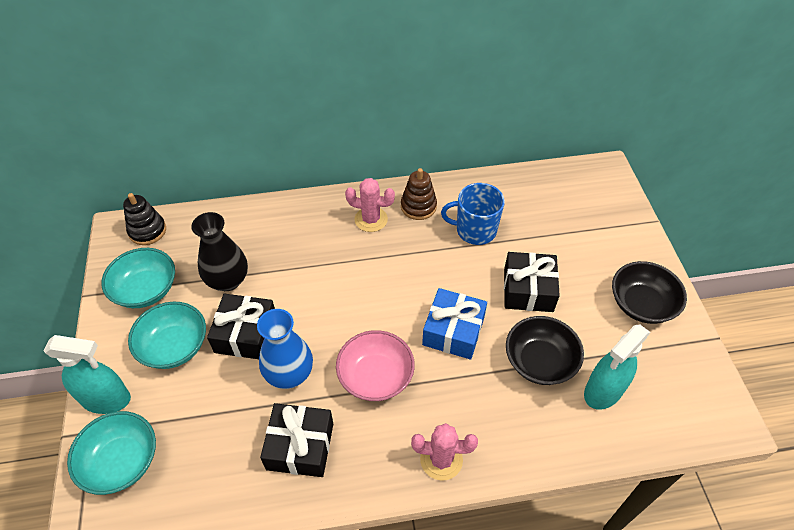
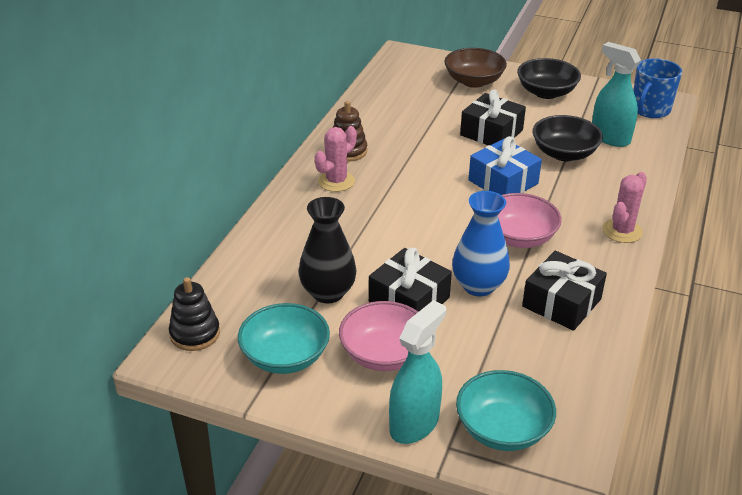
camera: 60 degrees left, 15 degrees down
(174, 346) = (384, 354): turquoise bowl -> pink bowl
(475, 230) = (405, 133): blue mug -> blue mug (650, 109)
(603, 391) = (610, 137): turquoise spray bottle -> turquoise spray bottle turned 150 degrees clockwise
(607, 240) = (473, 81): none -> brown bowl

